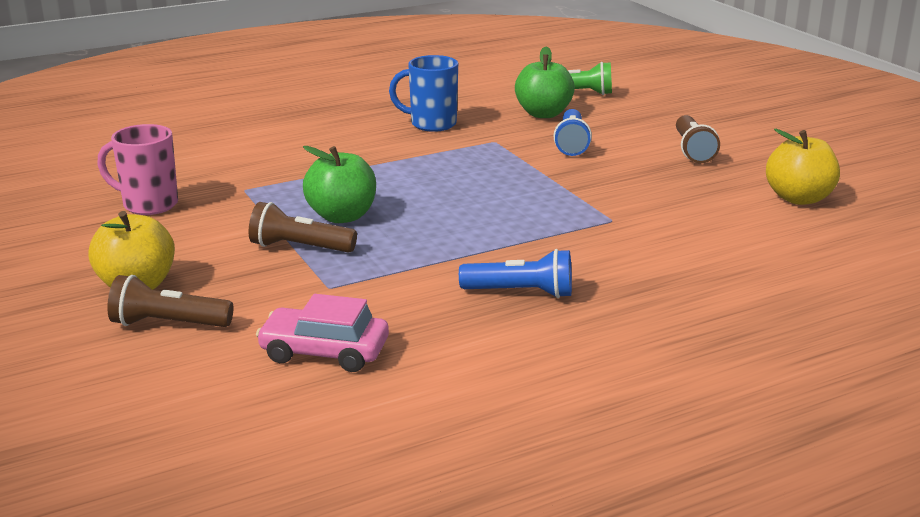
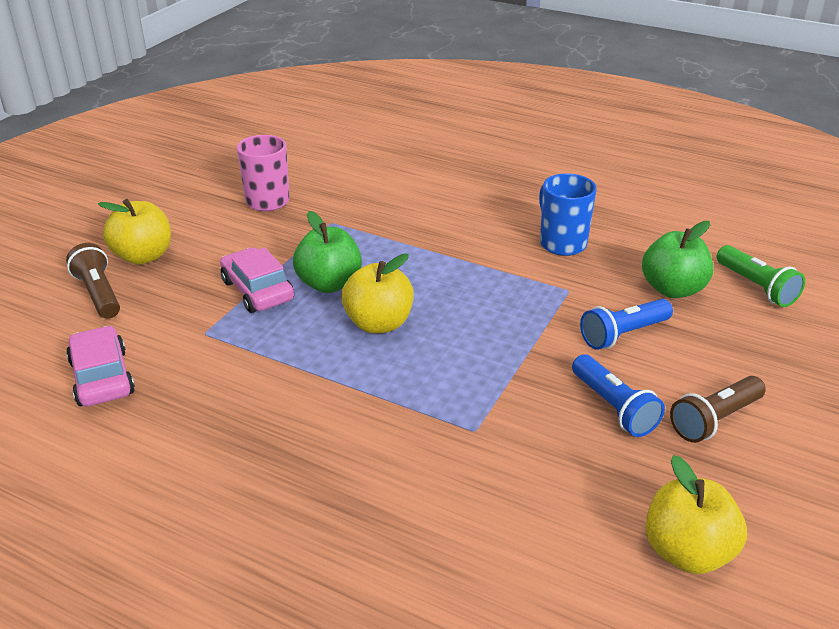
camera: 55 degrees right, 10 degrees up
(299, 247) = (257, 290): brown flashlight -> pink car
(432, 214) = (378, 323): none -> yellow apple
(521, 292) = (274, 434): blue flashlight -> blue flashlight (614, 407)

